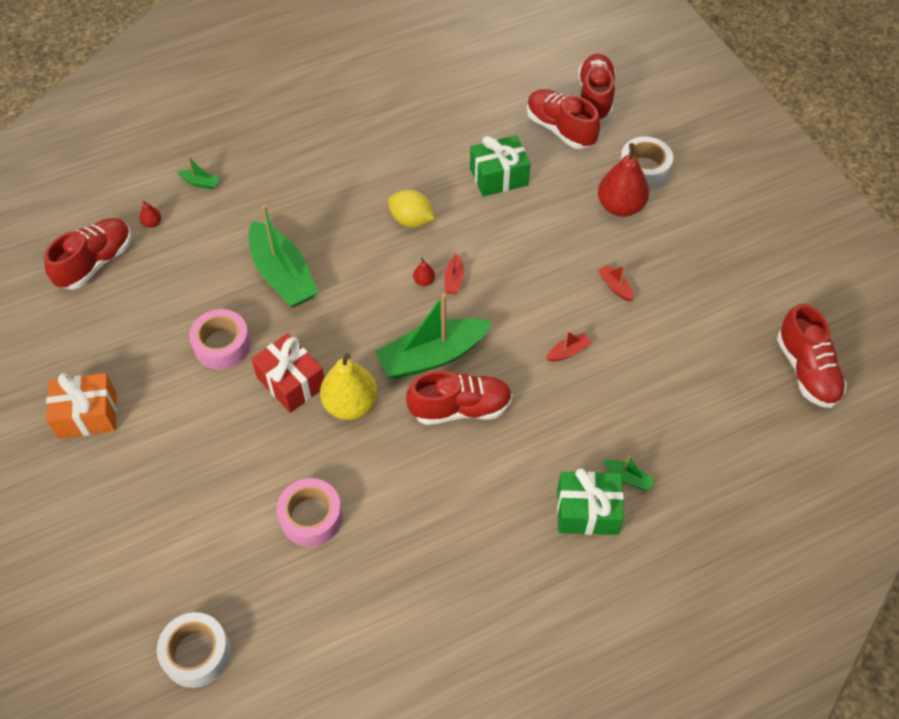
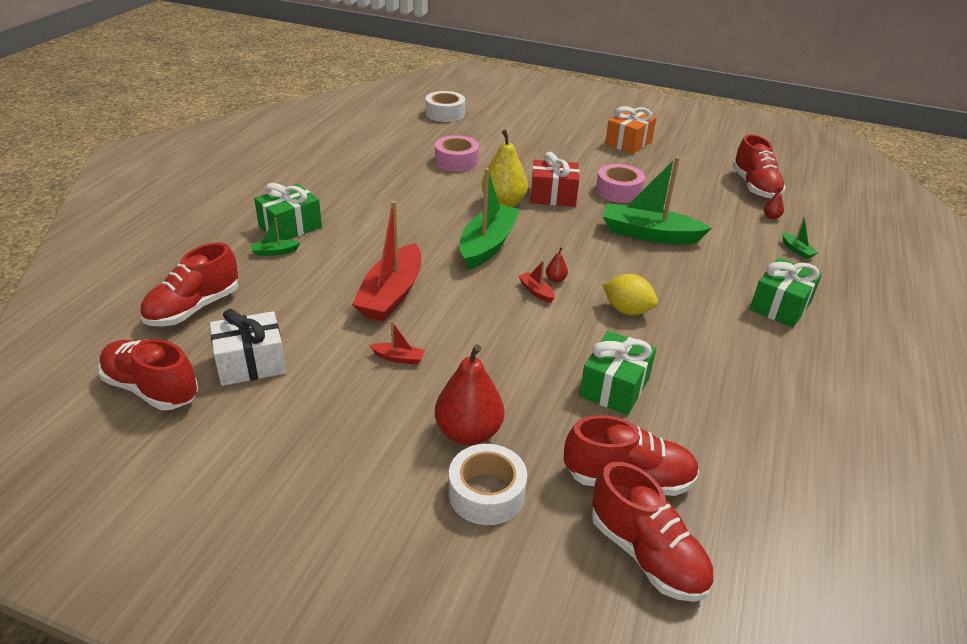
camera: 135 degrees right, 20 degrees down
(200, 183) = (796, 250): green boat -> green boat turned 90 degrees counterclockwise
(302, 154) = (780, 306): none -> green gift
(411, 220) = (627, 310): yellow lemon -> yellow lemon turned 45 degrees clockwise
(460, 408) = (432, 231): red shoe -> red shoe (193, 308)
(568, 351) = (391, 295): red boat -> red boat, size x2.40
(723, 350) = (251, 363): none -> white gift

